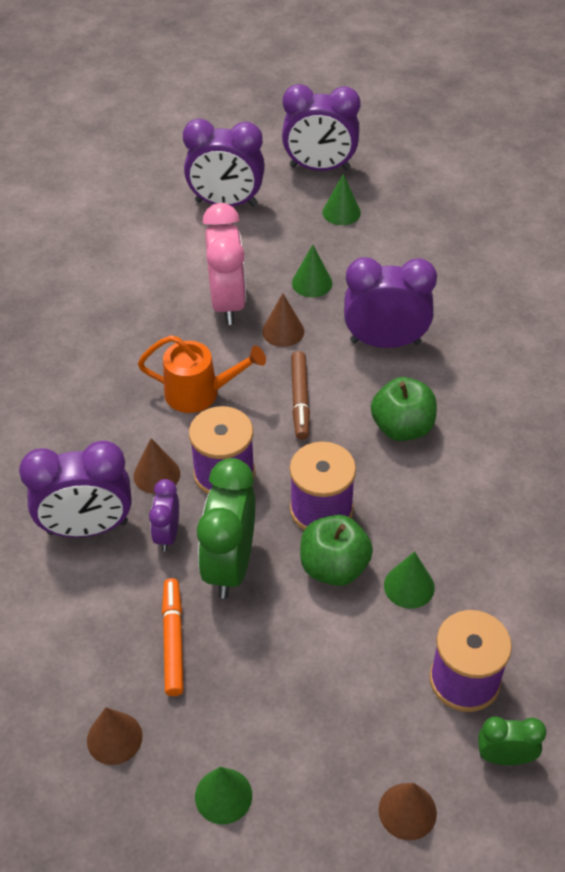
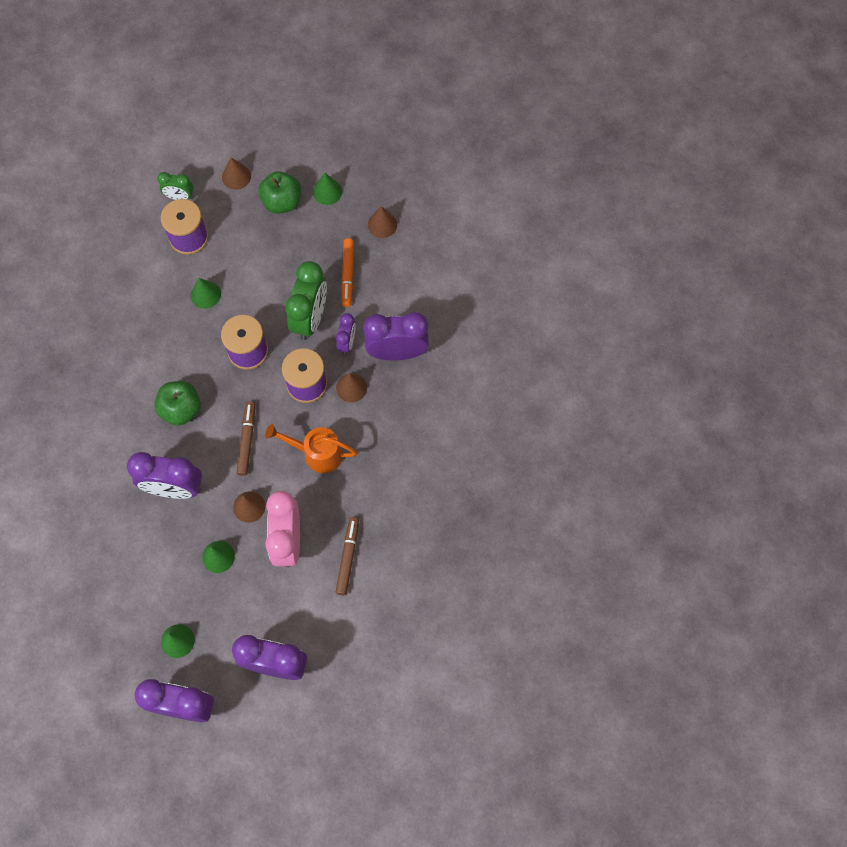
camera: 175 degrees left, 20 degrees up
(150, 294) = (347, 557): none -> brown marker
(334, 567) = (247, 311): green apple -> green apple (282, 202)

